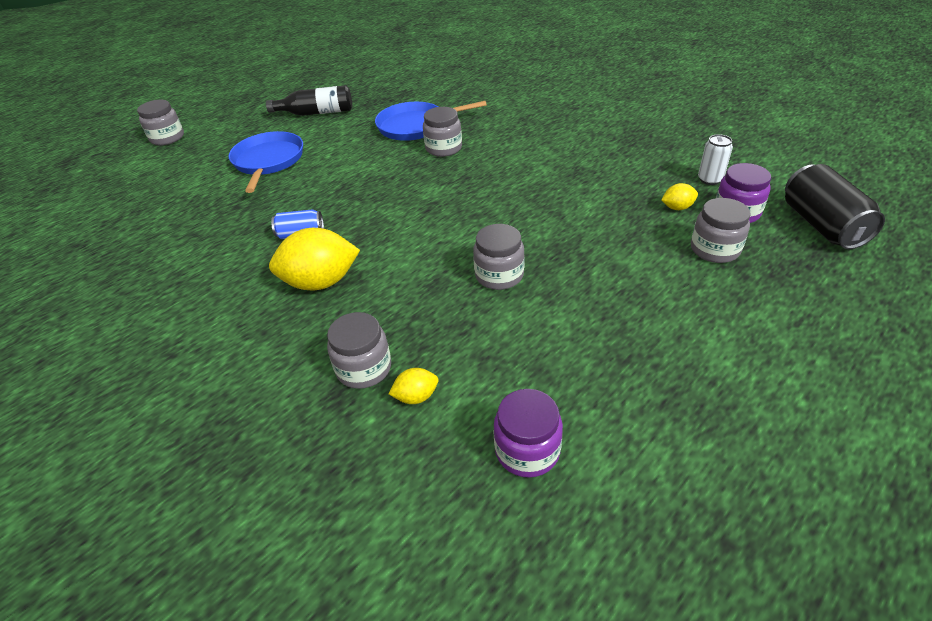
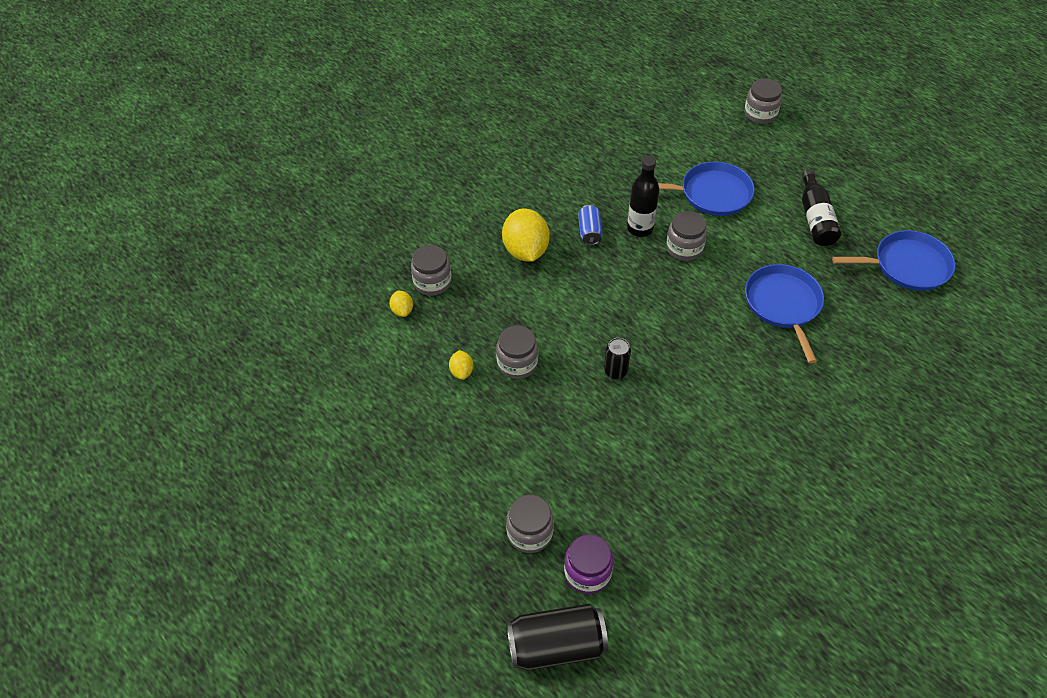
camera: 90 degrees right, 10 degrees up
(305, 201) = (640, 228): none -> black bottle
(377, 80) = (907, 265): none -> blue pan
(443, 148) = (732, 329): grey jar -> grey jar (684, 248)
(500, 208) = (615, 371): none -> black can
(527, 450) = (348, 366): purple jar -> none
(677, 208) = (601, 520): yellow lemon -> yellow lemon (461, 371)
(710, 179) = (652, 567): white can -> none

